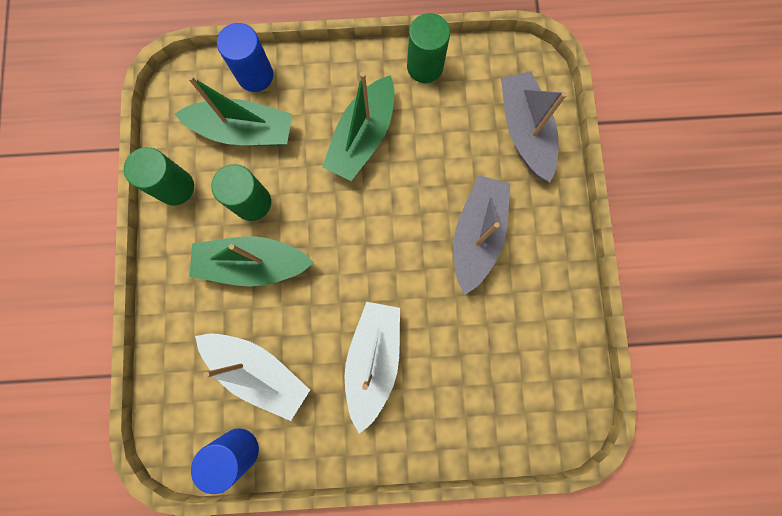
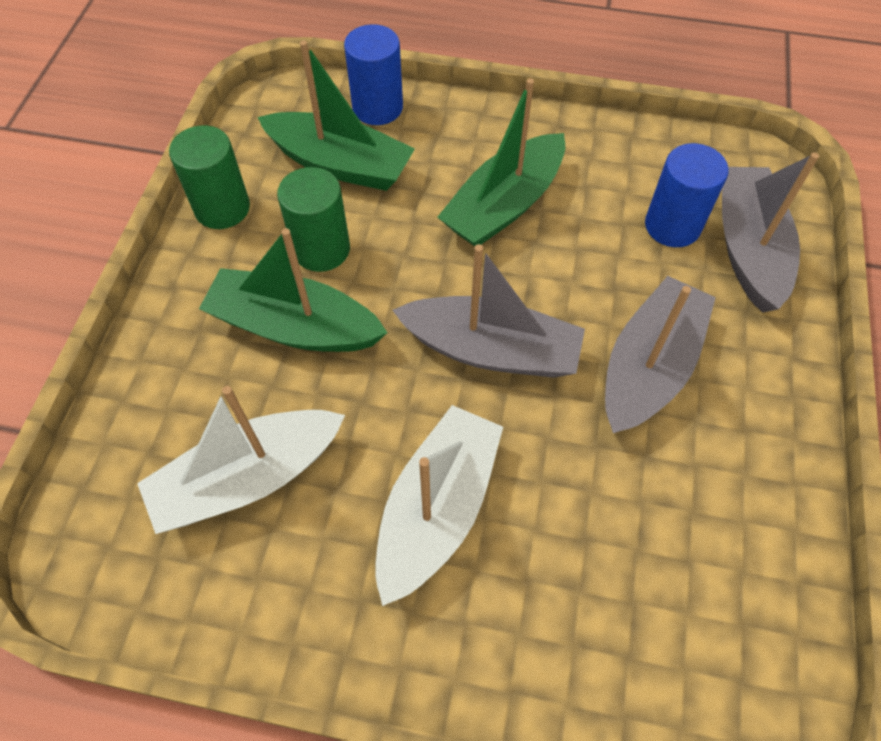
camera: 15 degrees right, 20 degrees down
(238, 449) = (170, 593): blue cylinder -> blue cylinder (672, 226)
(258, 371) = (248, 478): white boat -> white boat turned 105 degrees clockwise
(379, 248) = (491, 350): none -> grey boat
(425, 67) = (614, 143): green cylinder -> none

